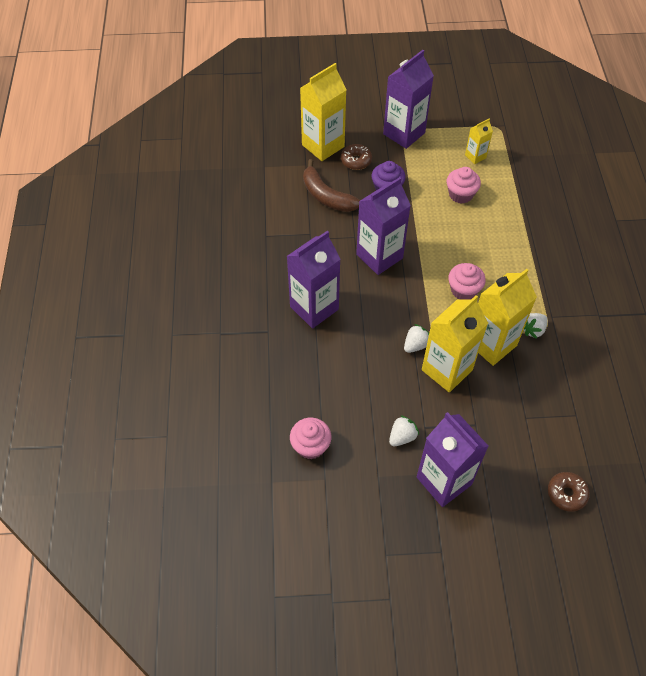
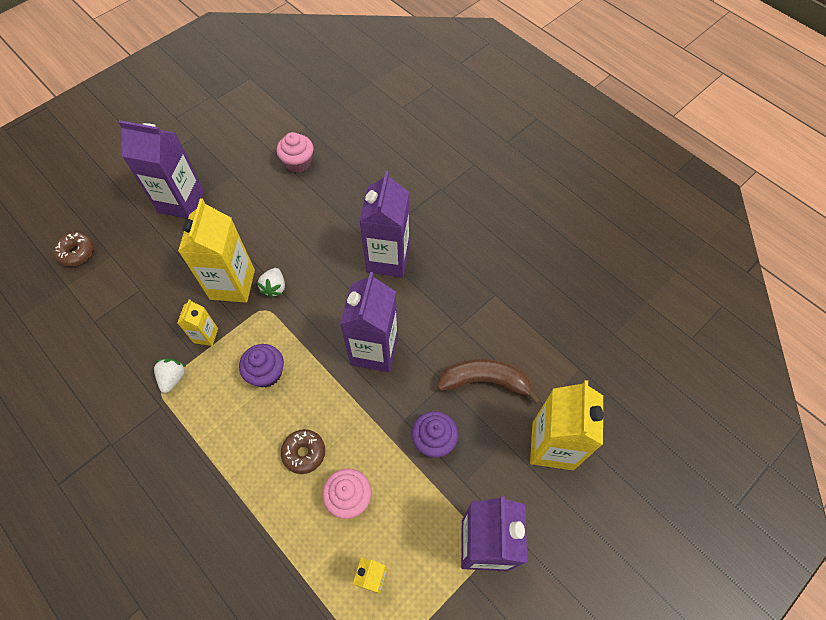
camera: 140 degrees right, 5 degrees up
(356, 161) = (499, 453): brown donut -> brown donut (304, 453)
(402, 437) = (234, 210): white strawberry -> none
(463, 290) = (266, 373): pink cupcake -> purple cupcake
(491, 344) = (206, 335): yellow carton -> yellow carton, size x0.50

